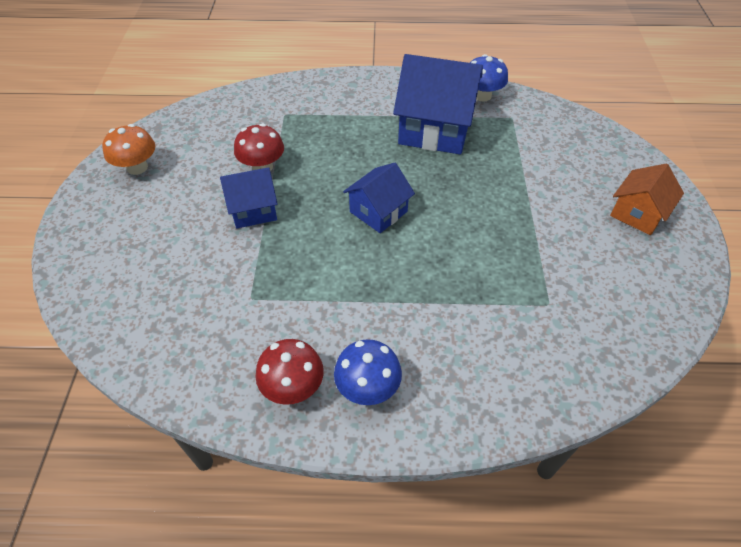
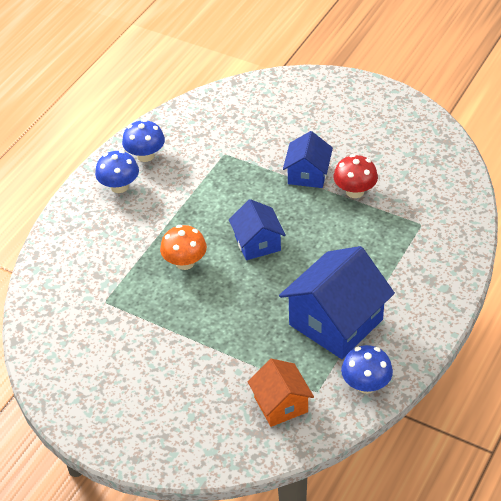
camera: 120 degrees right, 5 degrees down
(137, 167) = (398, 122): orange mushroom -> orange mushroom (185, 262)
(293, 387) = (145, 155): red mushroom -> blue mushroom
(638, 213) = (138, 412): orange house -> orange house (281, 404)

